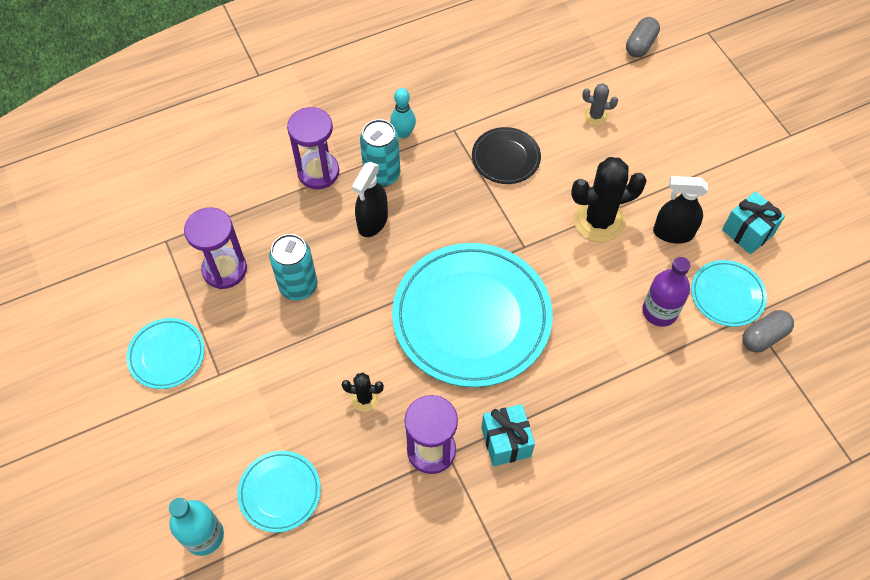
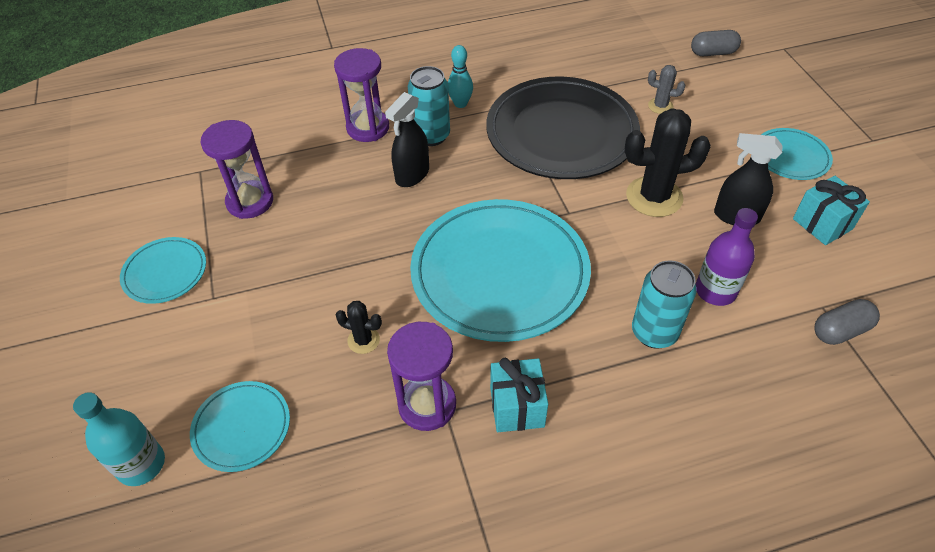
camera: 10 degrees right, 10 degrees down
(298, 286) = (321, 224): turquoise can -> turquoise can (654, 332)
(506, 158) = (561, 133): black plate -> black plate, size x2.10
(640, 45) = (713, 53): grey capsule -> grey capsule turned 45 degrees clockwise
(727, 295) = (796, 283): turquoise plate -> turquoise plate (791, 157)

